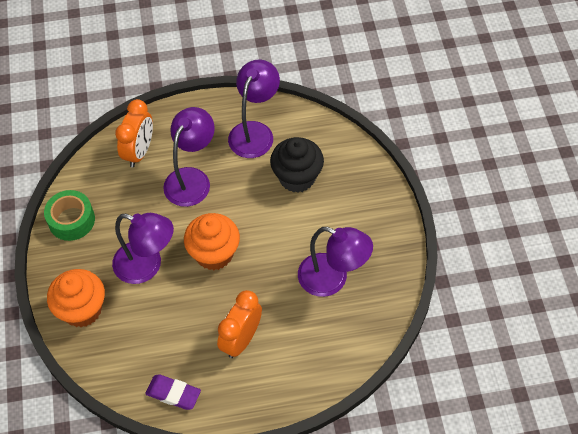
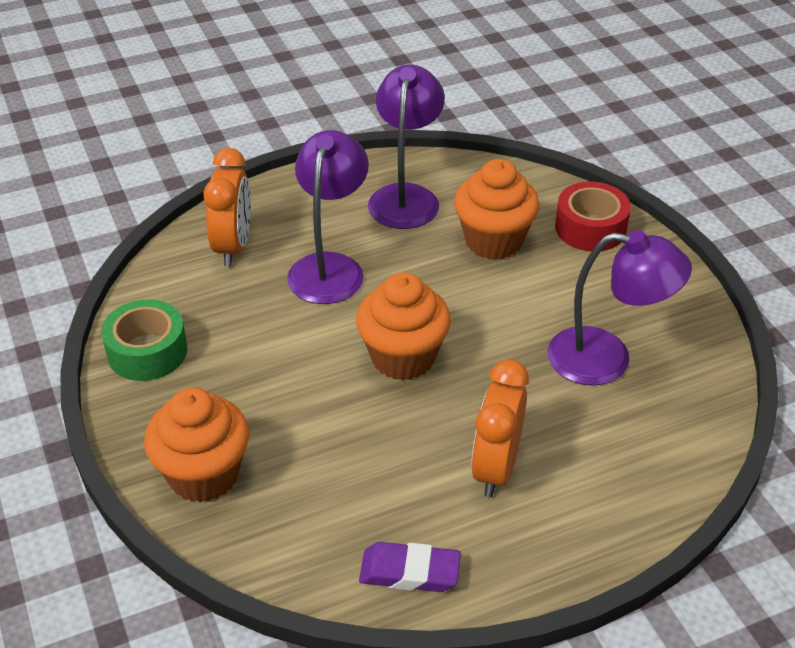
camera: 15 degrees left, 15 degrees down
(147, 266) = (297, 393): purple lamp -> none
(297, 177) = (493, 241): black cupcake -> orange cupcake
(361, 179) = (590, 228): none -> red tape

